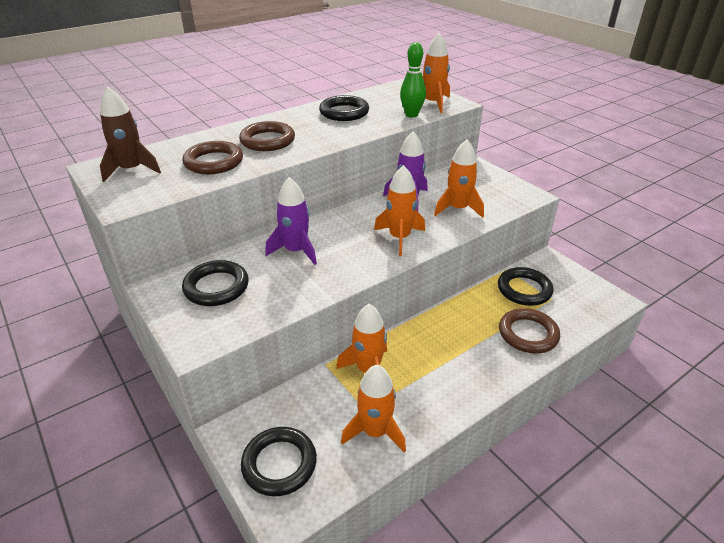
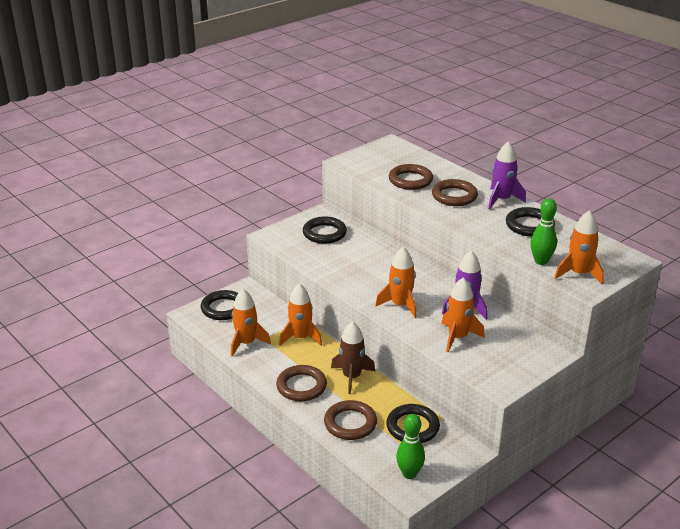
camera: 85 degrees right, 5 degrees down
(132, 170) = (390, 155): brown rocket -> brown rocket (351, 377)
(296, 251) = (371, 258): purple rocket -> purple rocket (502, 200)
(468, 373) = (301, 386): none -> brown ring
(591, 298) = (409, 474): none -> green bowling pin

